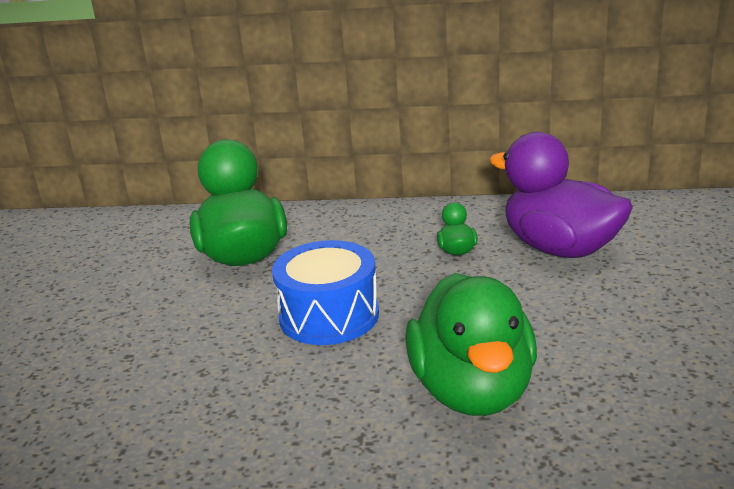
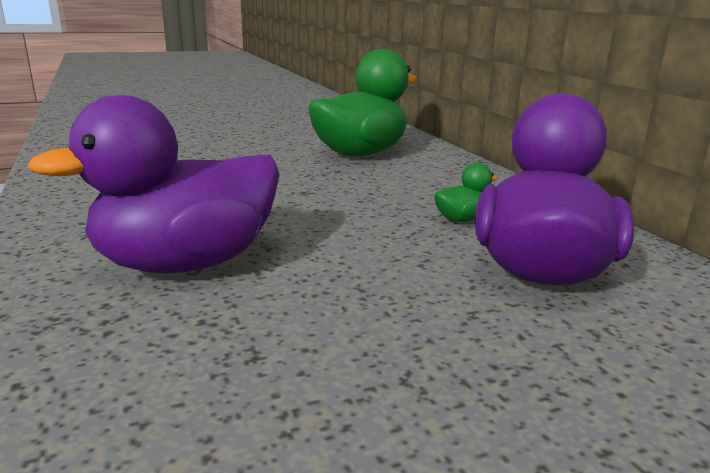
camera: 60 degrees right, 5 degrees down
(329, 316) = (288, 191): blue drum -> none
(473, 391) = (186, 264): green duck -> purple duck

